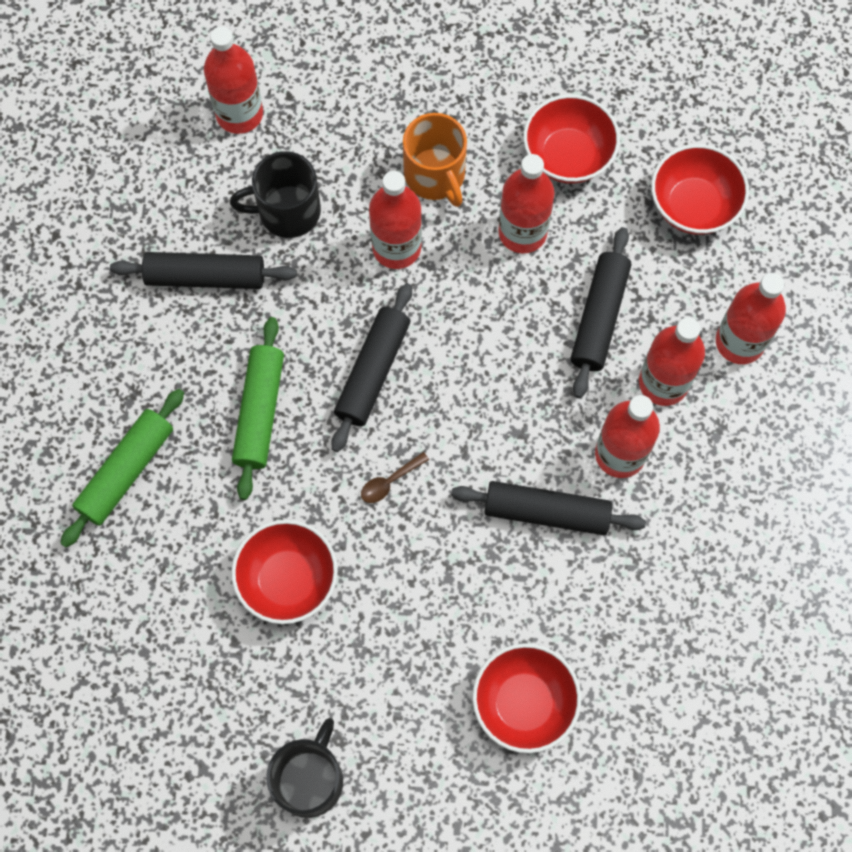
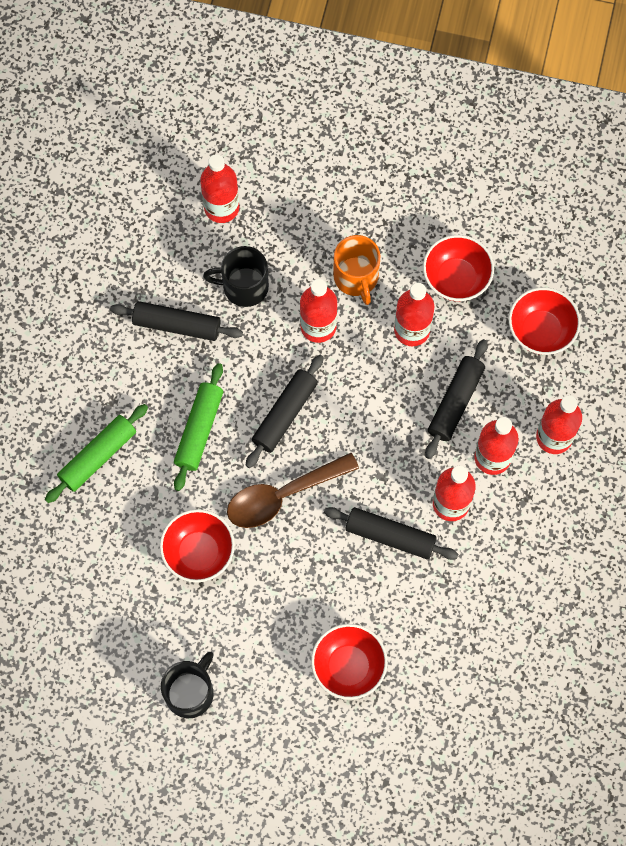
camera: 10 degrees right, 0 degrees up
(389, 482) = (282, 495): brown spoon -> brown spoon, size x2.48

